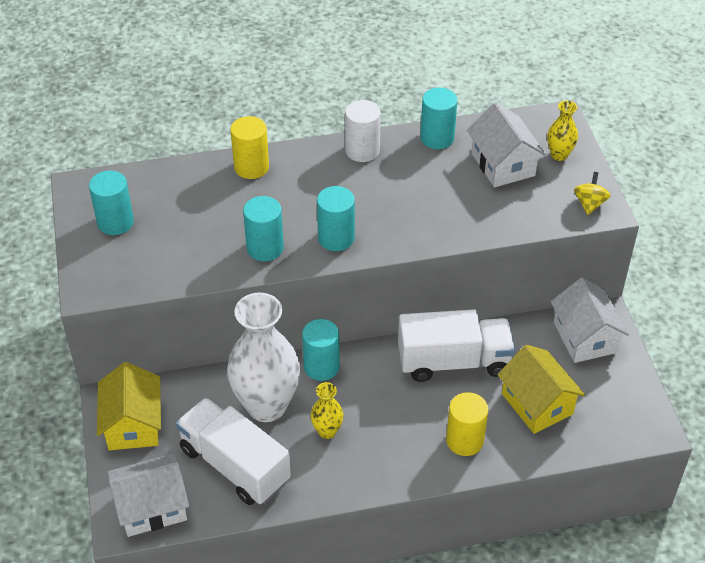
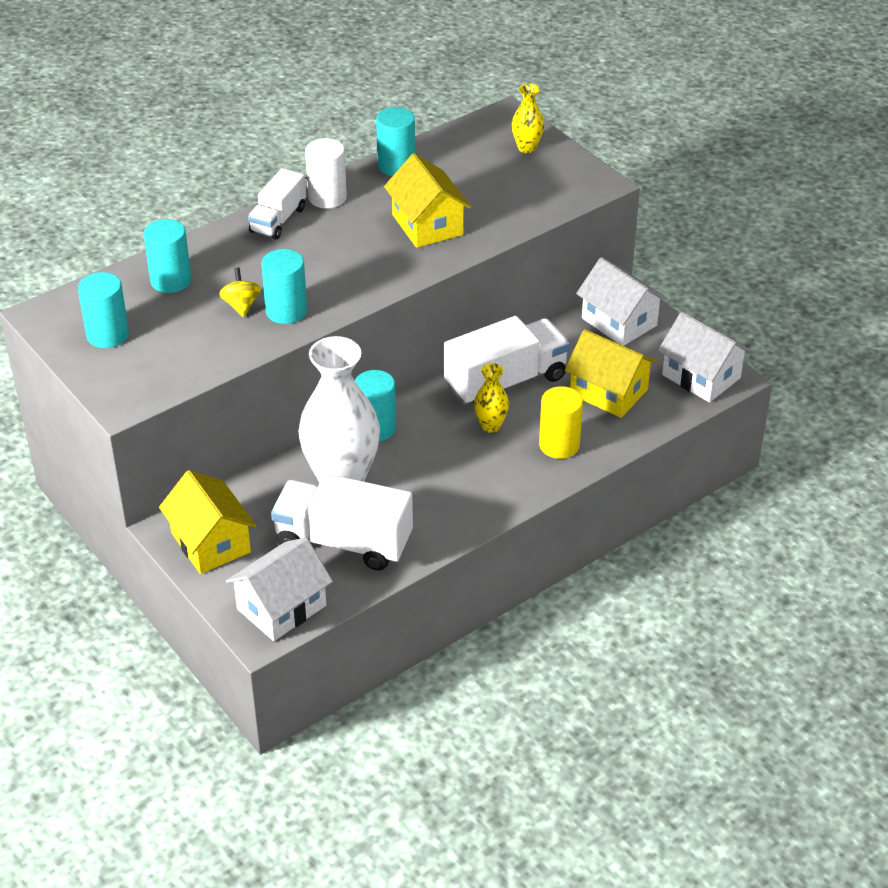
camera: 25 degrees left, 5 degrees down
(251, 167) = (220, 244): yellow cylinder -> none
(310, 159) = (278, 220): none -> white truck
(327, 431) = (418, 482): yellow vase -> yellow vase (490, 426)
(336, 238) = (353, 281): turquoise cylinder -> turquoise cylinder (171, 280)
(429, 203) = (427, 225): none -> yellow house
(502, 164) = (477, 171): white house -> white house (701, 376)
(589, 204) = (582, 181): yellow spinning top -> yellow spinning top (241, 305)

